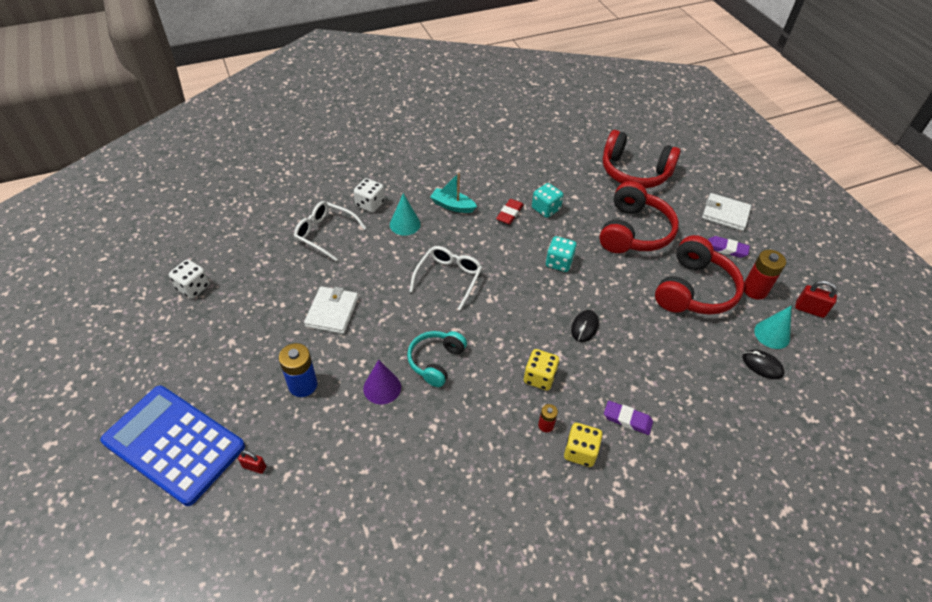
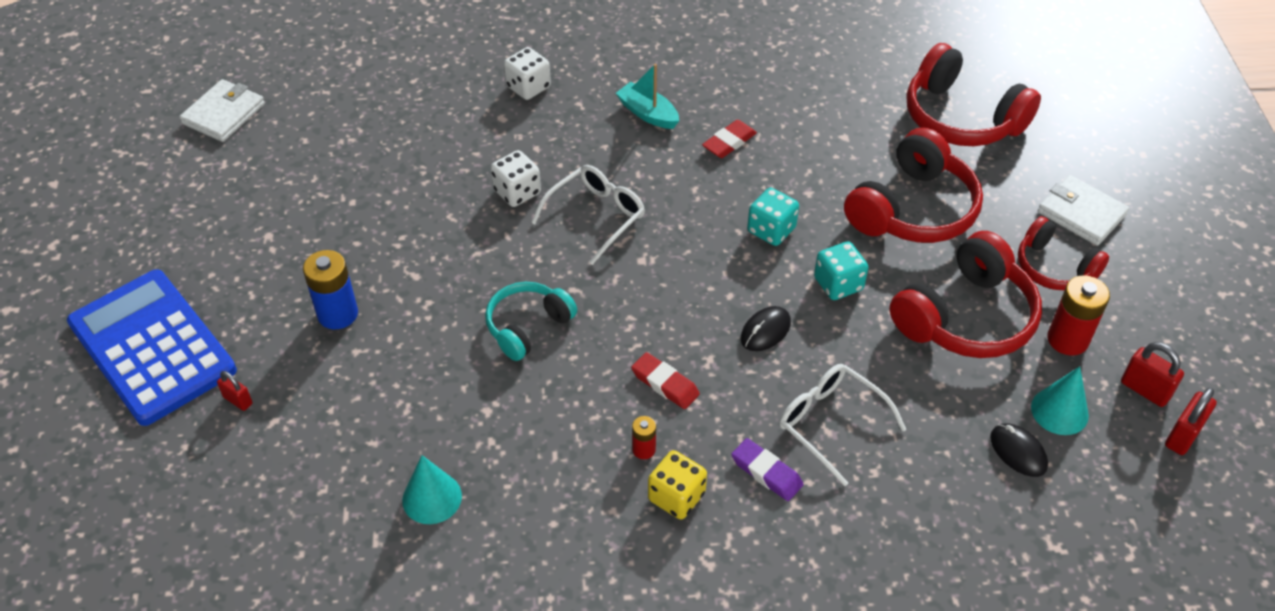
camera: 20 degrees right, 0 degrees up
(193, 287) = (246, 154): white dice -> white dice (517, 192)
(325, 234) = (448, 117): white glasses -> white glasses (831, 423)
(332, 312) = (414, 227): white wallet -> white wallet (224, 114)
(382, 387) = (440, 343): purple cone -> none
(405, 224) = (566, 126): turquoise cone -> turquoise cone (432, 498)
(539, 377) = (665, 384): yellow dice -> red eraser
(545, 209) = (788, 146): turquoise dice -> turquoise dice (838, 284)
(726, 249) = (1054, 267): purple eraser -> red headphones
(842, 332) = (1183, 436): none -> red padlock

